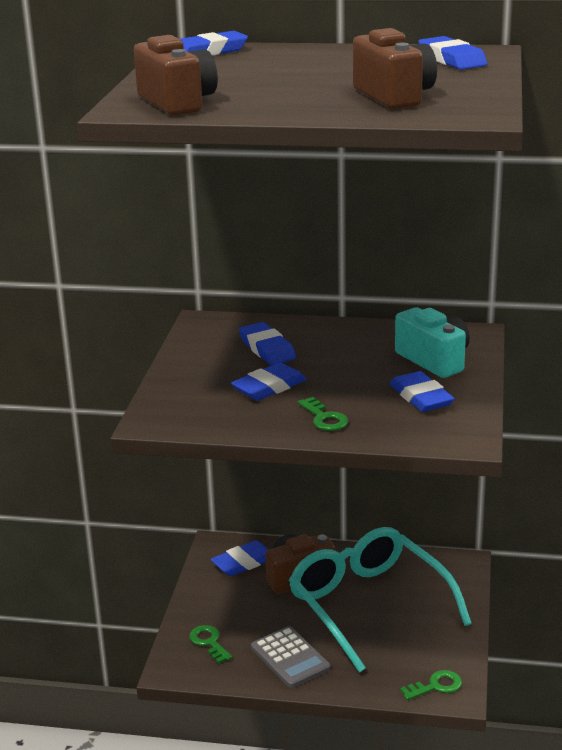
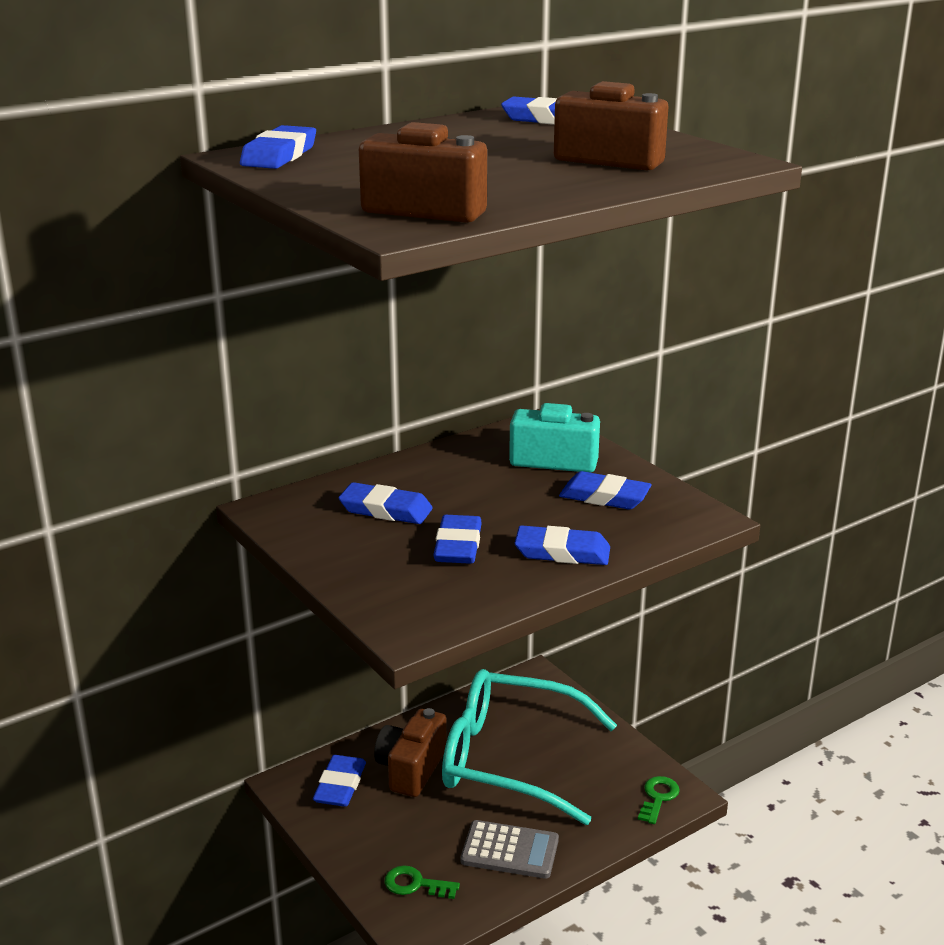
camera: 45 degrees left, 0 degrees up
(324, 418) = (562, 552): green key -> blue eraser

